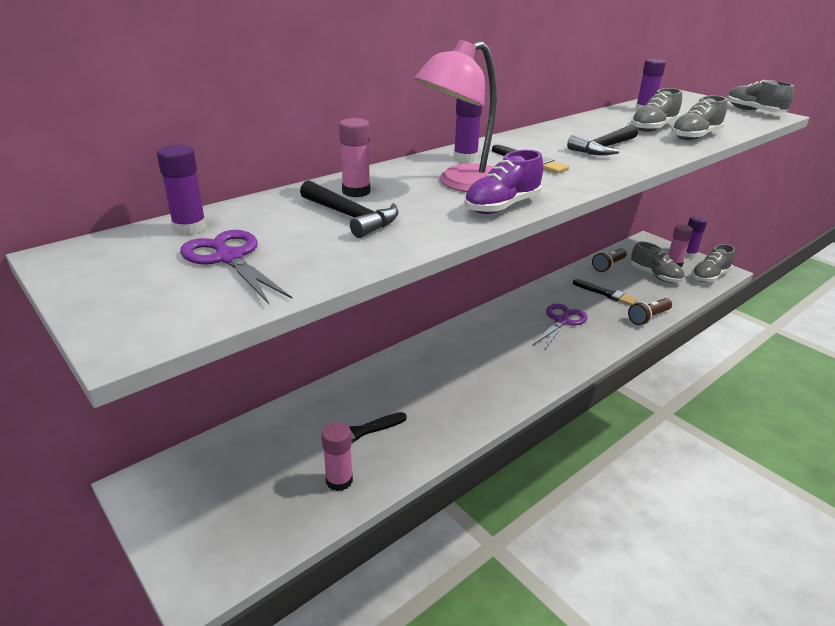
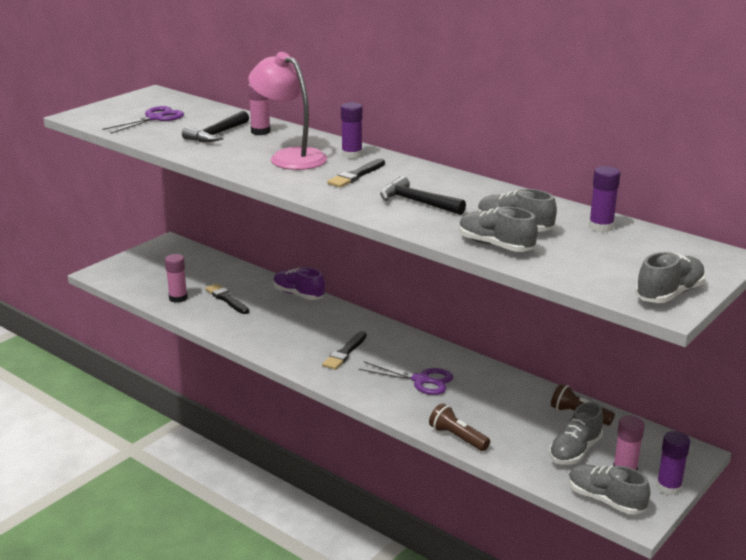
camera: 80 degrees right, 5 degrees down
(189, 228) = (191, 106): purple glue stick -> none
(502, 206) = (248, 169): purple shoe -> purple shoe (298, 294)
(606, 293) = (500, 410): black brush -> black brush (345, 353)

